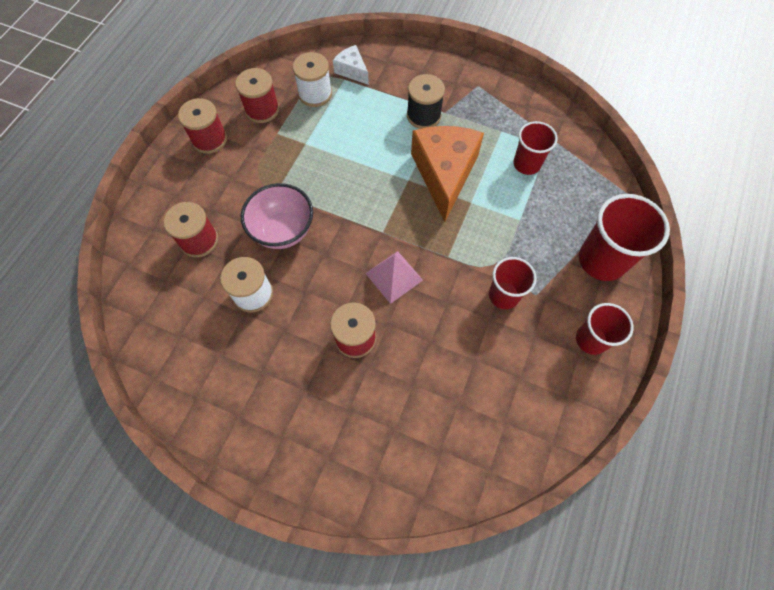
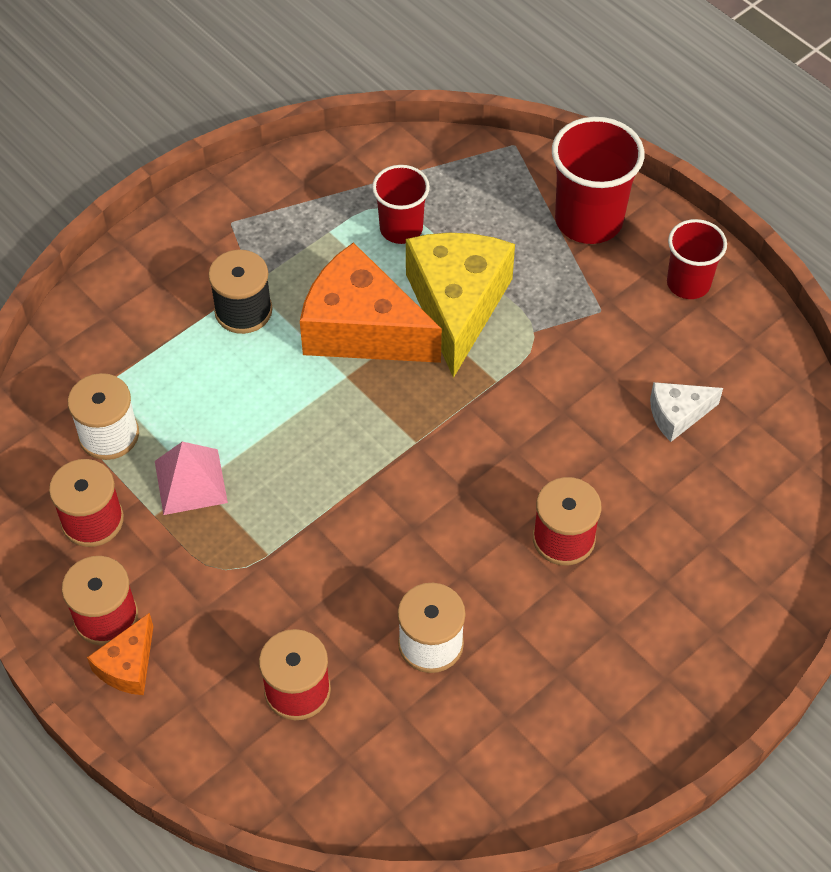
camera: 65 degrees left, 10 degrees down
(185, 161) = (128, 666): none -> orange cheese
(283, 231) = (344, 568): pink bowl -> none
(352, 71) = (94, 367): white cheese -> white cheese (677, 415)
(394, 276) = (494, 457): pink pyramid -> pink pyramid (190, 482)
(489, 214) = (457, 306): none -> yellow cheese
(503, 295) = (585, 345): red cup -> none

